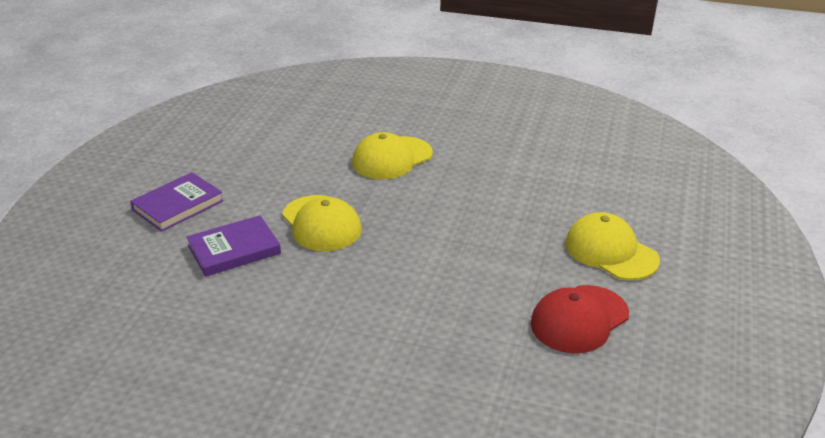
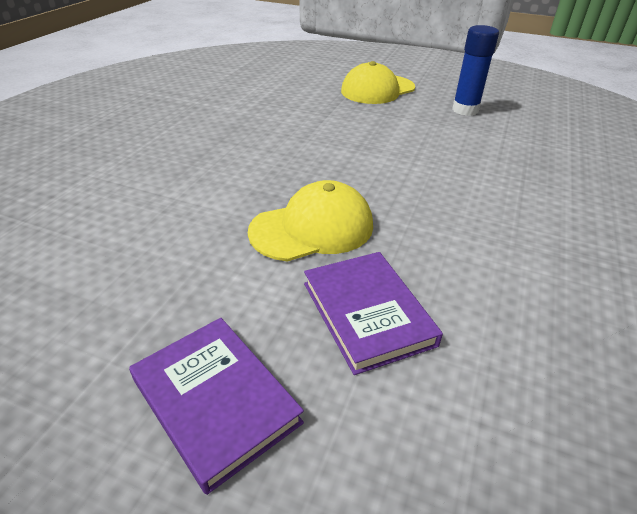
camera: 85 degrees left, 5 degrees up
(391, 158) = (180, 170): yellow cap -> none
(579, 319) = (465, 110): red cap -> blue glue stick

